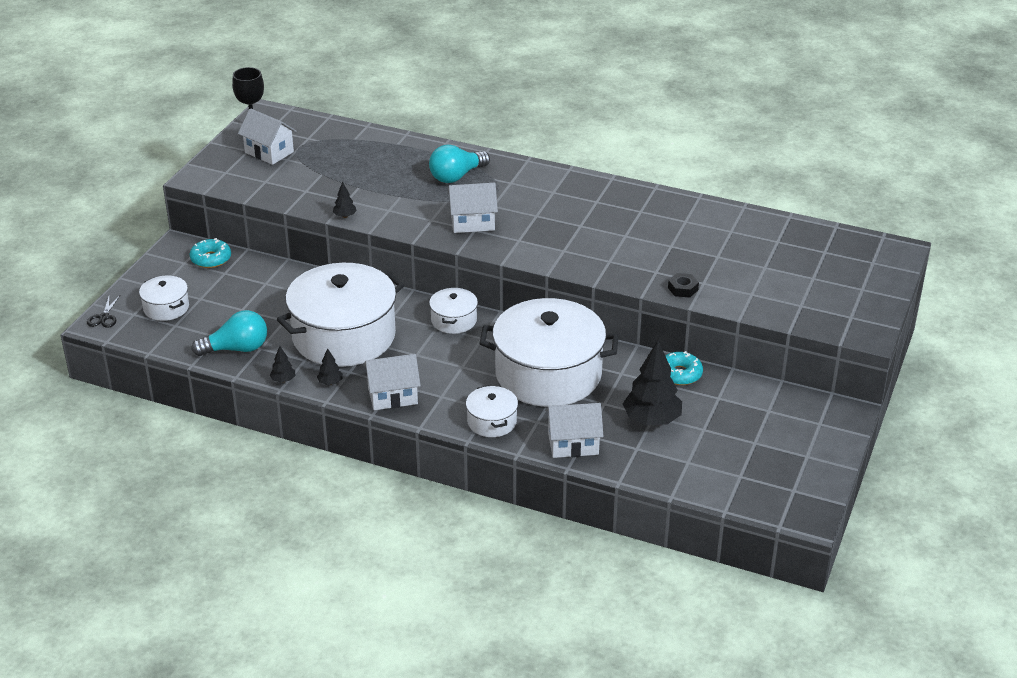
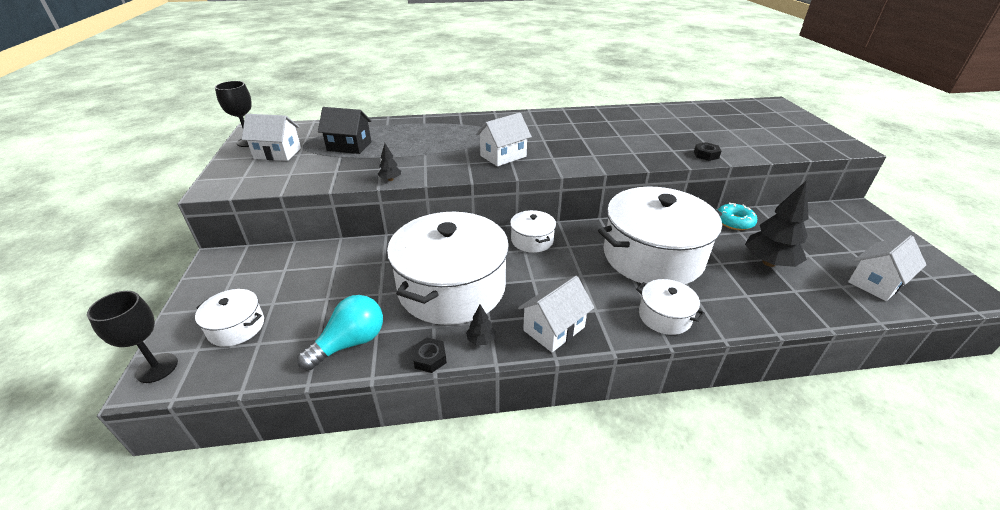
camera: 30 degrees left, 0 degrees up
(104, 317) = (157, 368): black scissors -> black goblet
(211, 259) = (261, 261): turquoise donut -> none
(283, 380) = (429, 358): black tree -> black nut
(339, 163) = (349, 146): none -> black house
(456, 176) = (455, 132): turquoise light bulb -> none
(573, 444) = (749, 308): white house -> white house (876, 283)

